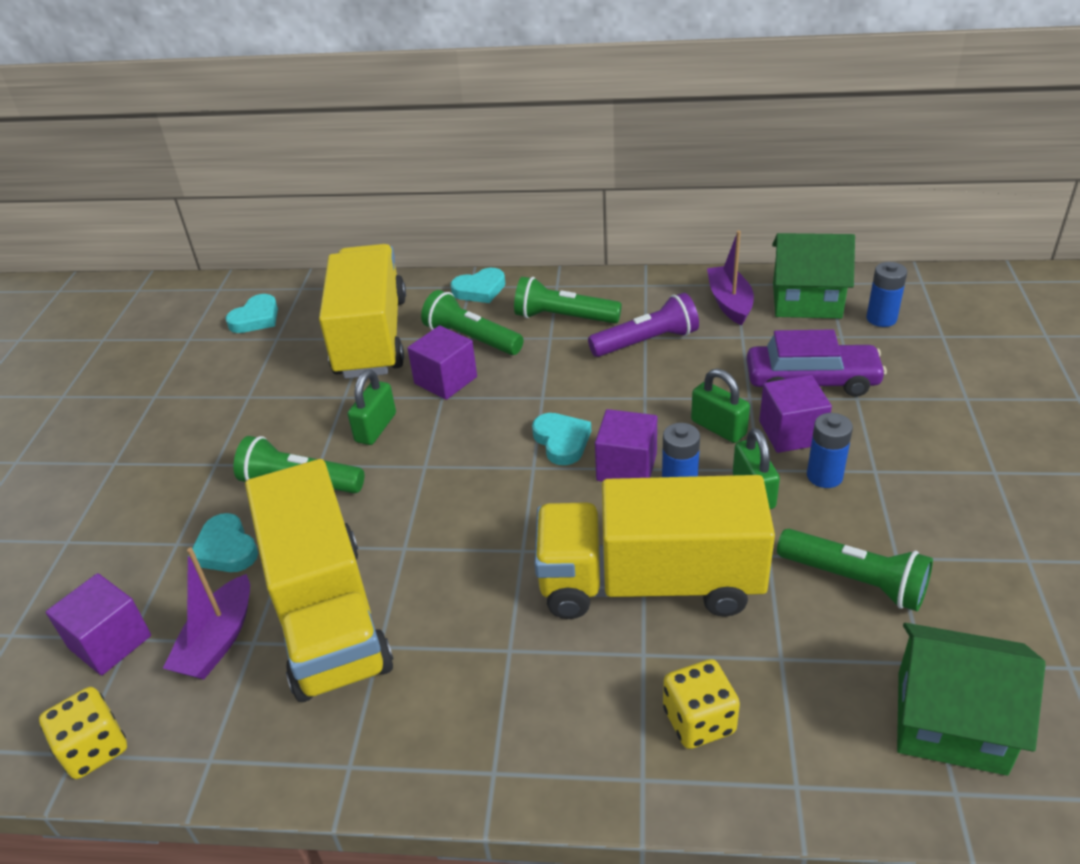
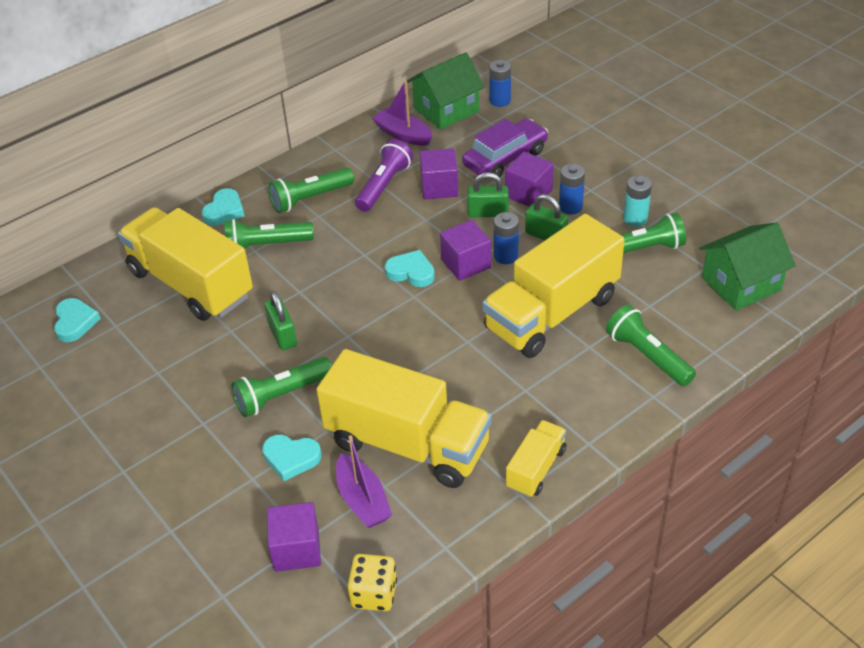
camera: 45 degrees left, 5 degrees up
(401, 752) = (536, 469): none -> yellow truck
(445, 380) = (287, 280): purple cube -> purple cube (439, 187)
(699, 721) = (647, 356): yellow dice -> green flashlight
(893, 538) = (635, 219): none -> turquoise battery

